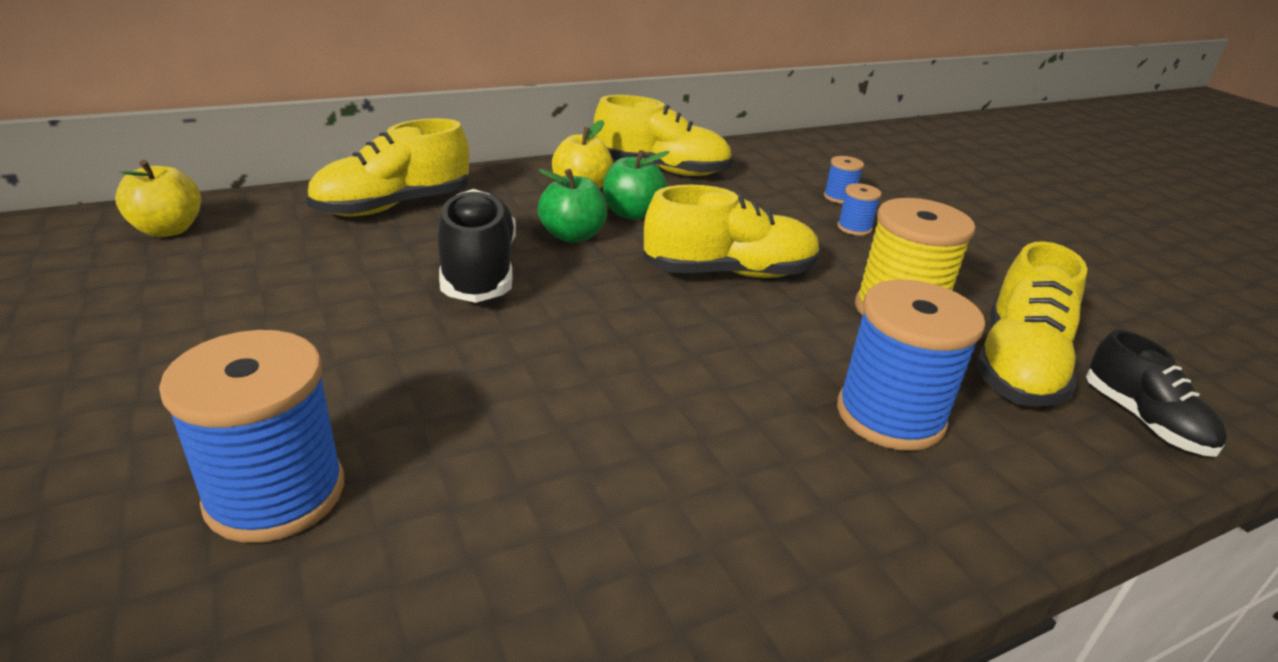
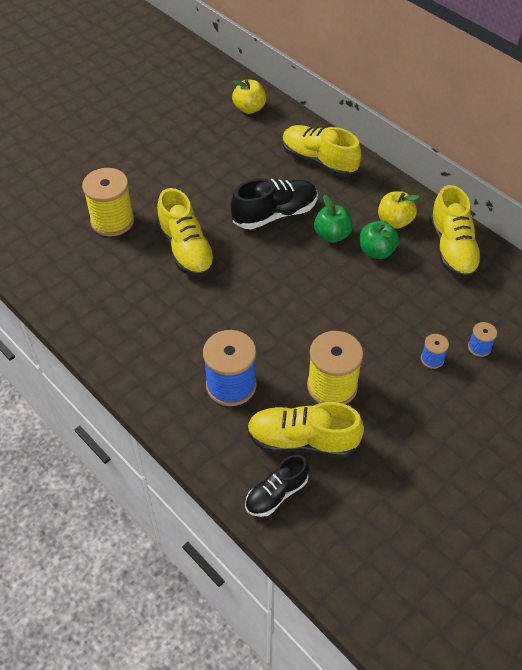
camera: 75 degrees right, 20 degrees up
(275, 494) = (112, 221): blue spool -> yellow spool
(730, 273) = (331, 307): yellow shoe -> yellow shoe (186, 250)

